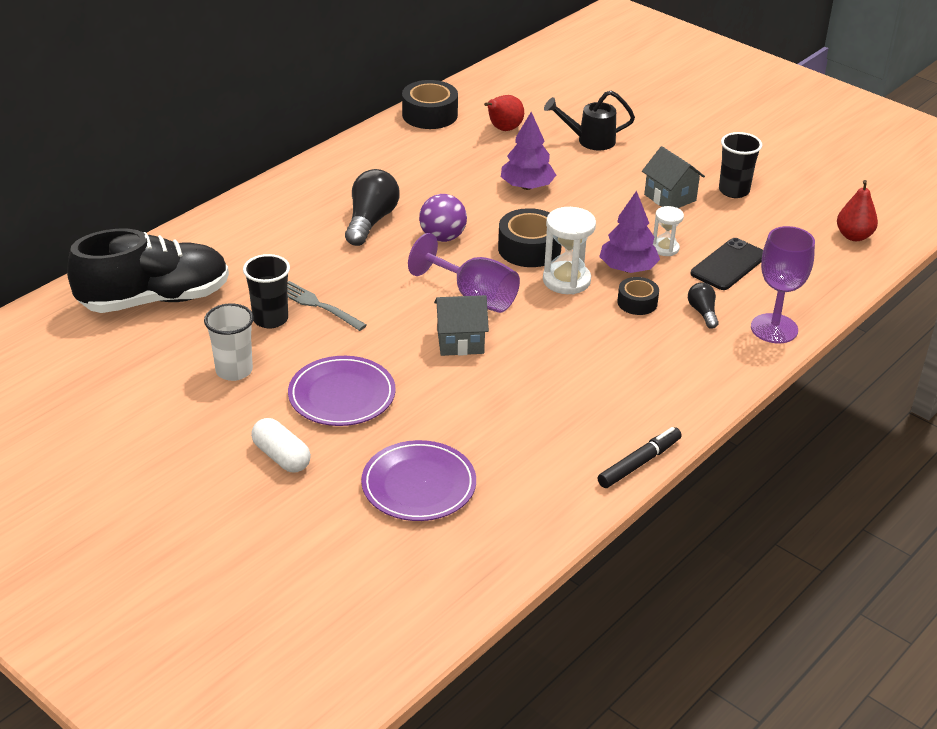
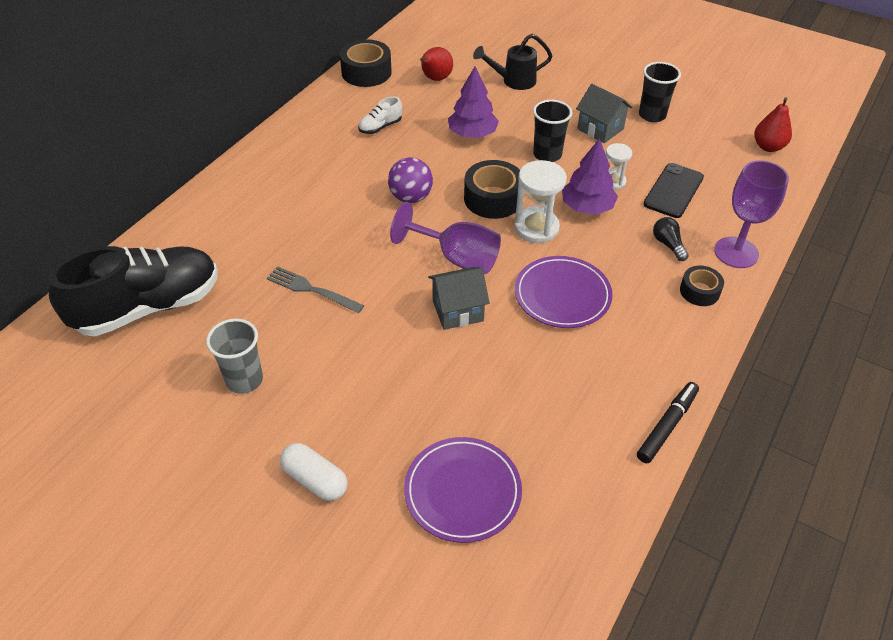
camera: 10 degrees left, 10 degrees up
(234, 370) = (244, 380): white cup -> grey cup
(270, 319) = (268, 313): black cup -> black cup (547, 154)
(342, 395) = (359, 392): purple plate -> purple plate (562, 295)
(371, 221) = (340, 189): black light bulb -> none
(429, 169) = (380, 127): none -> white shoe
(637, 302) = (607, 242): black tape -> black tape (699, 291)

